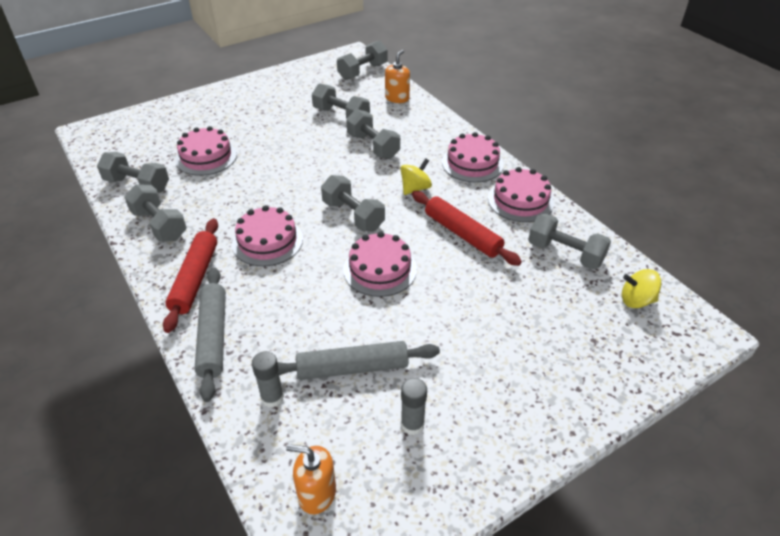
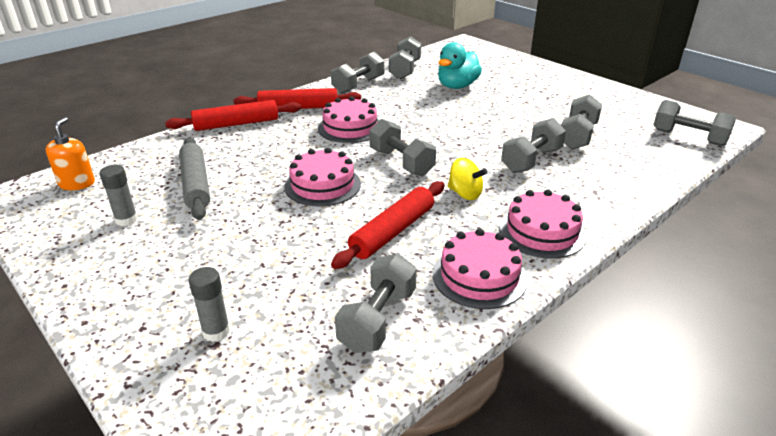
camera: 80 degrees right, 10 degrees down
(206, 157) = (457, 86): pink cake -> turquoise duck
(213, 336) = (236, 124): grey rolling pin -> red rolling pin
(272, 398) = (171, 155): grey glue stick -> grey glue stick (216, 331)
(353, 215) = (401, 162): grey dumbbell -> grey dumbbell turned 75 degrees counterclockwise
(397, 98) = (650, 165): orange soap dispenser -> none
(636, 300) = (289, 394): yellow spinning top -> none

